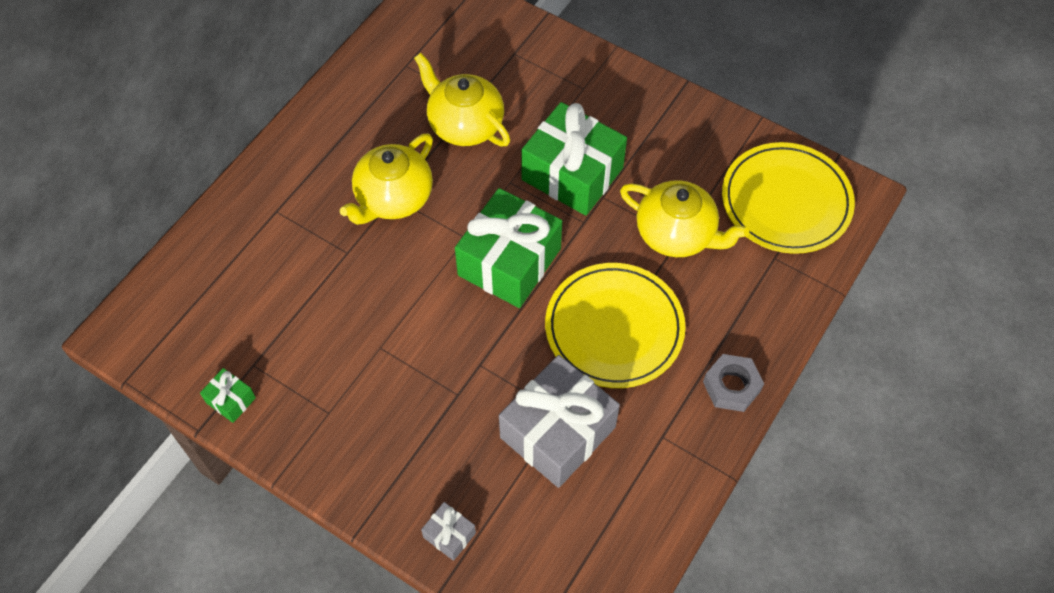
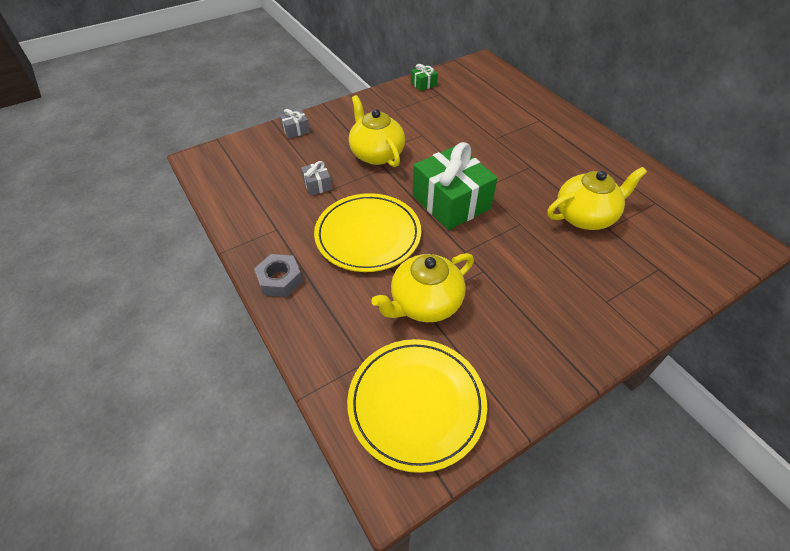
camera: 115 degrees right, 10 degrees down
(393, 198) = (529, 165): yellow teapot -> yellow teapot (376, 154)
(558, 432) = (317, 185): grey gift -> grey gift, size x0.43
(572, 174) = (513, 260): green gift -> none

